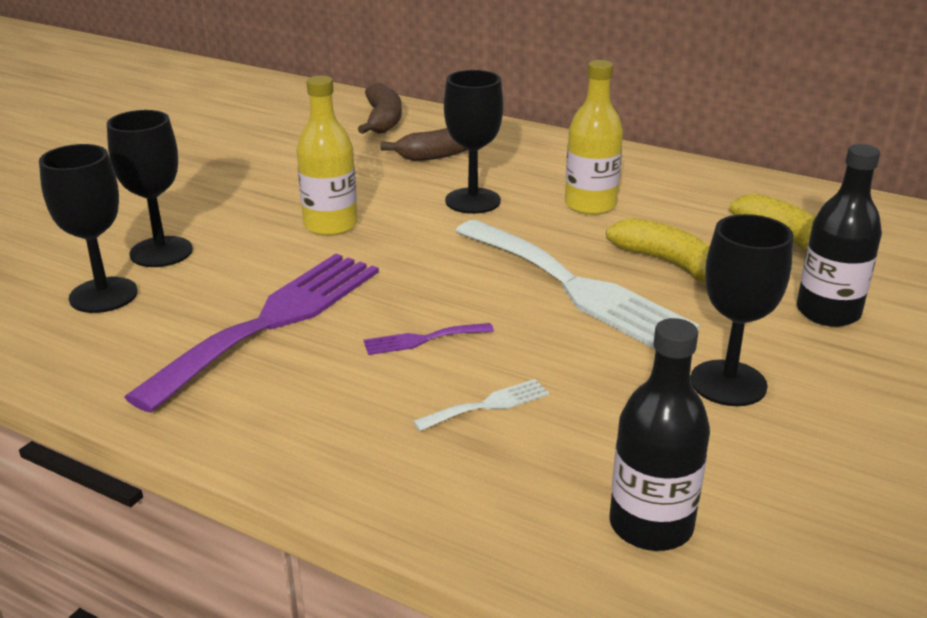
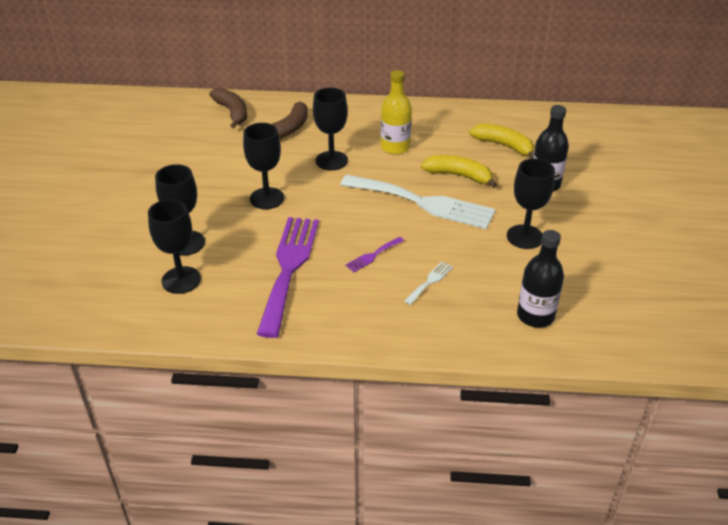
camera: 25 degrees left, 10 degrees up
(330, 225) = (267, 198): yellow bottle -> black goblet

